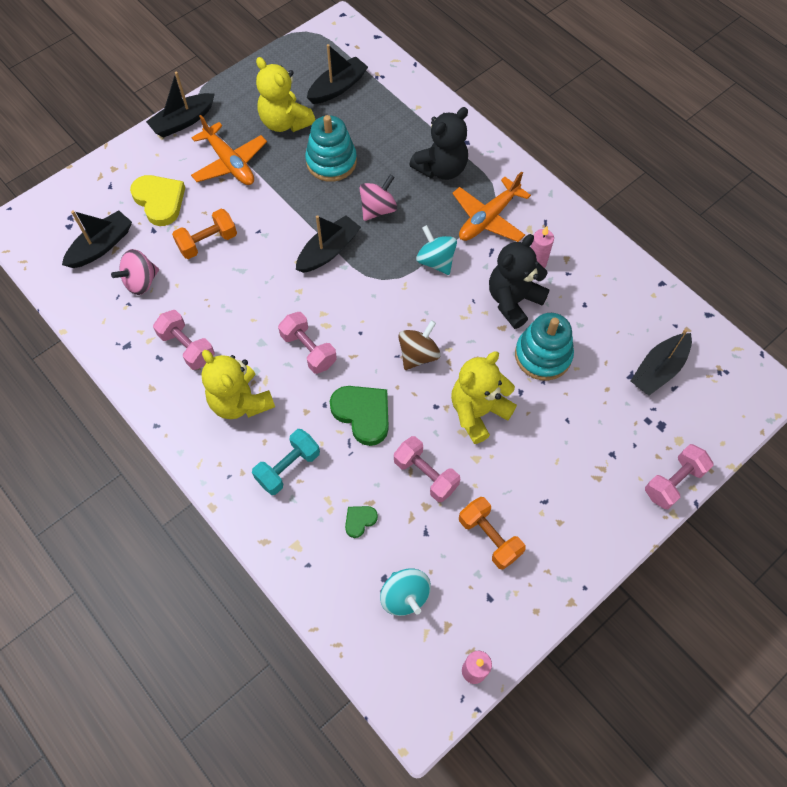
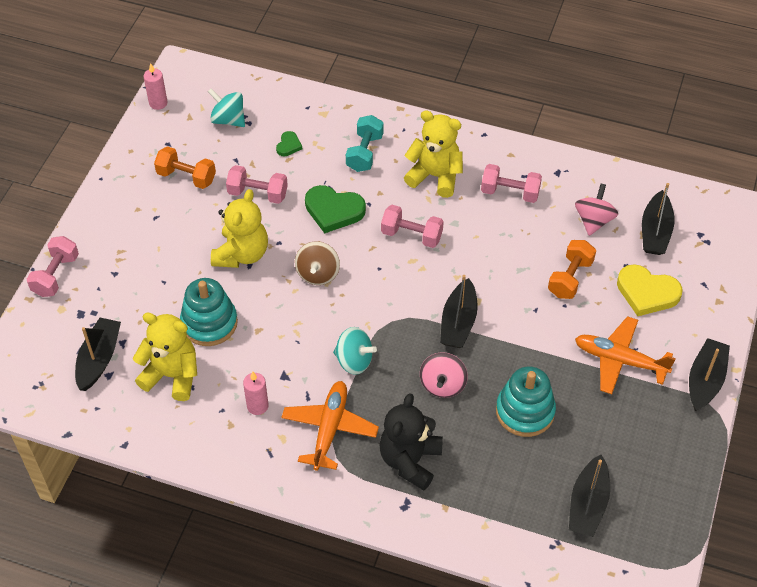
camera: 150 degrees right, 10 degrees down
(285, 122) = (606, 432): yellow teddy bear -> yellow teddy bear (172, 375)
(513, 301) = (260, 358): black teddy bear -> none

